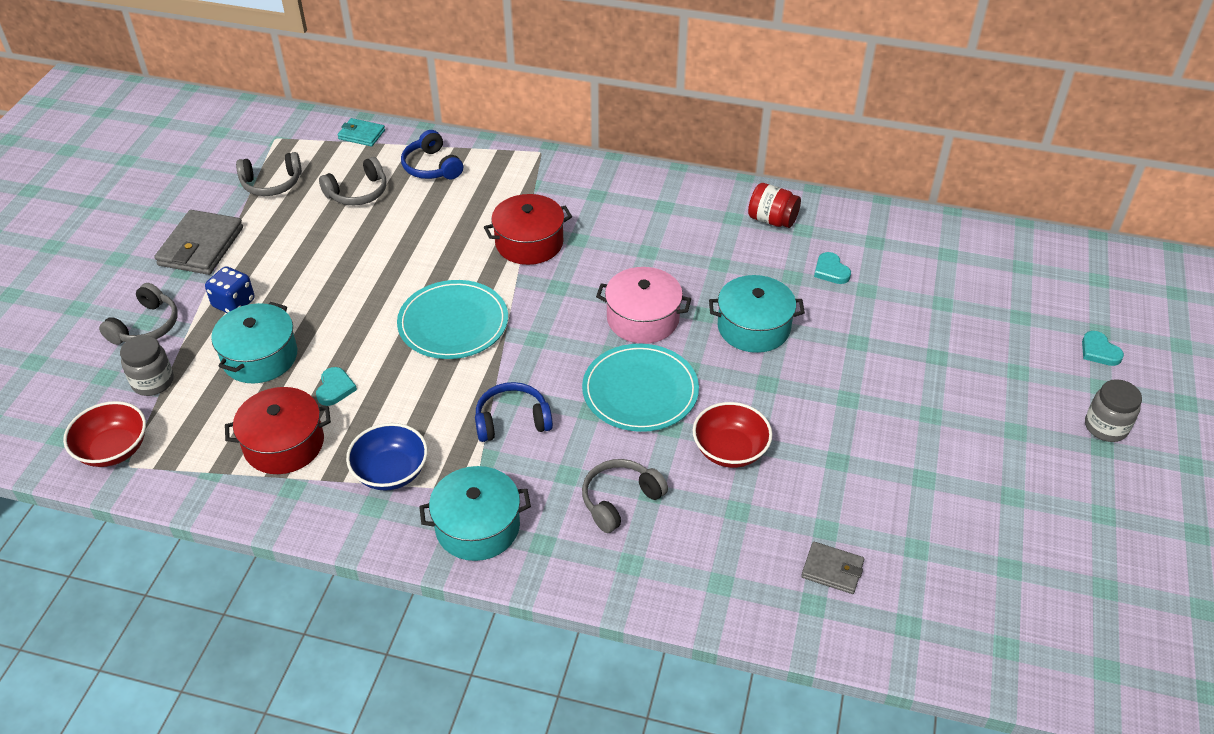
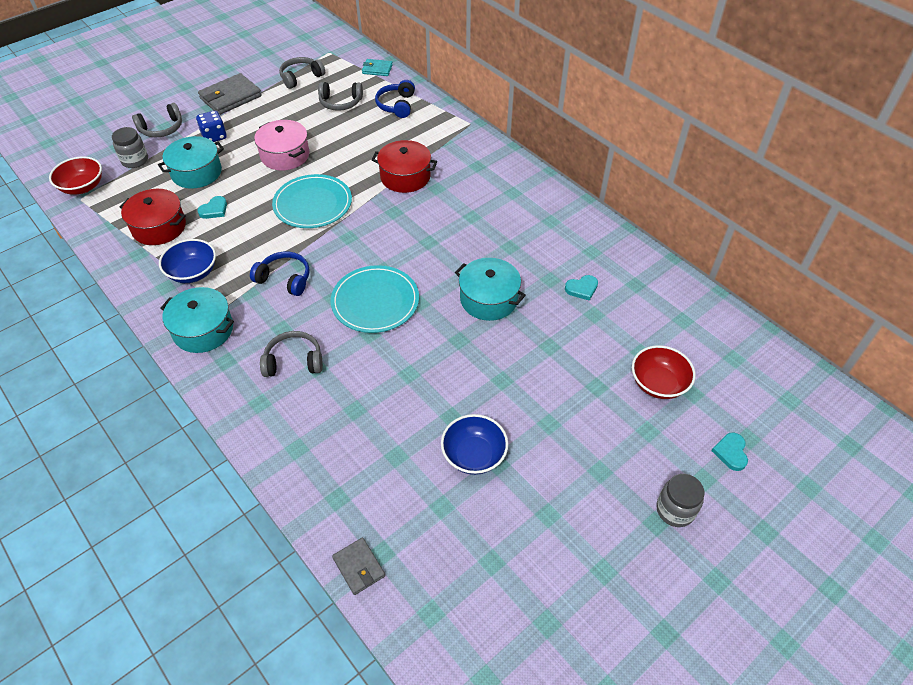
camera: 35 degrees right, 5 degrees up
(272, 183) = (301, 77): grey headphones -> grey headphones turned 120 degrees clockwise
(361, 135) = (377, 69): turquoise wallet -> turquoise wallet turned 45 degrees counterclockwise
(643, 319) = (424, 257): pink pot -> pink pot (285, 155)
(730, 450) = (390, 369): red bowl -> red bowl (658, 383)
(772, 220) = (576, 235): red jar -> none
(831, 271) = (582, 289): turquoise heart -> turquoise heart turned 120 degrees counterclockwise
(832, 570) = (372, 484): grey wallet -> grey wallet (359, 567)
(895, 483) = (474, 455): none -> blue bowl

